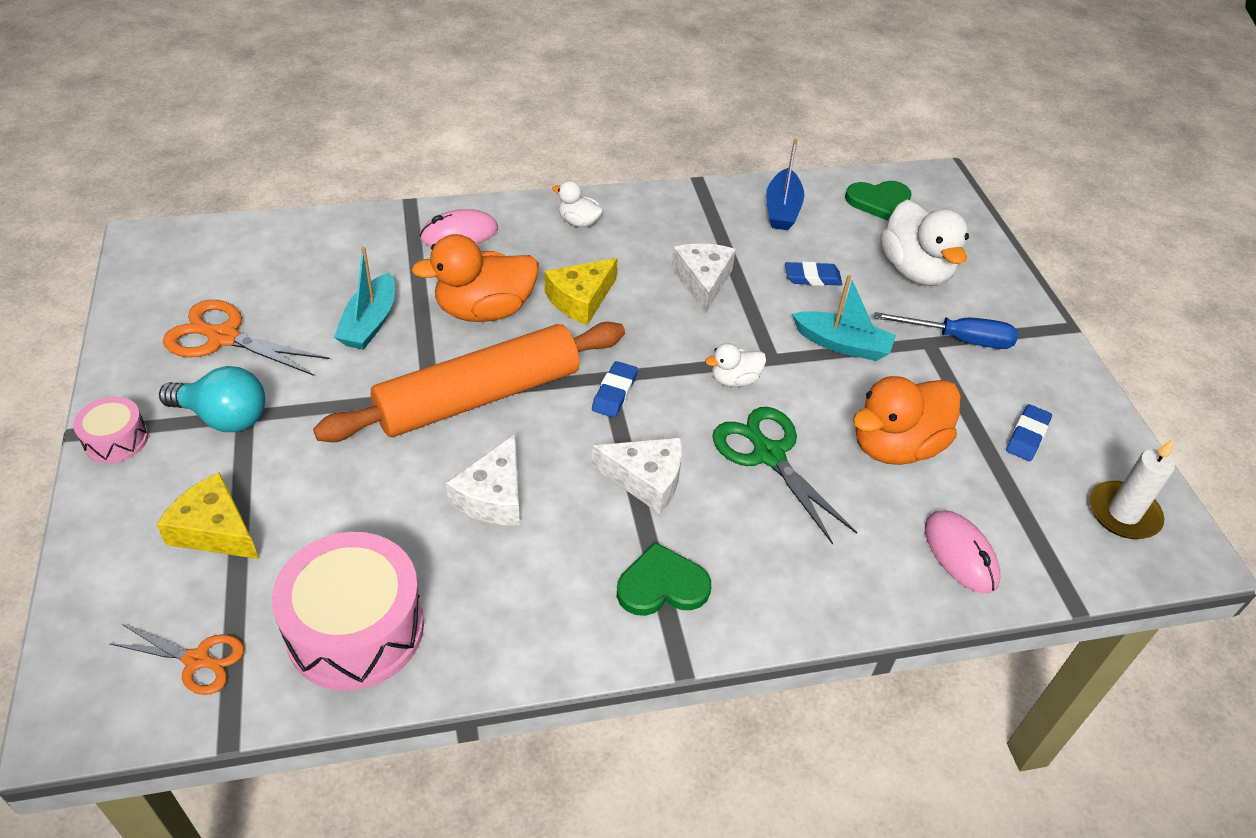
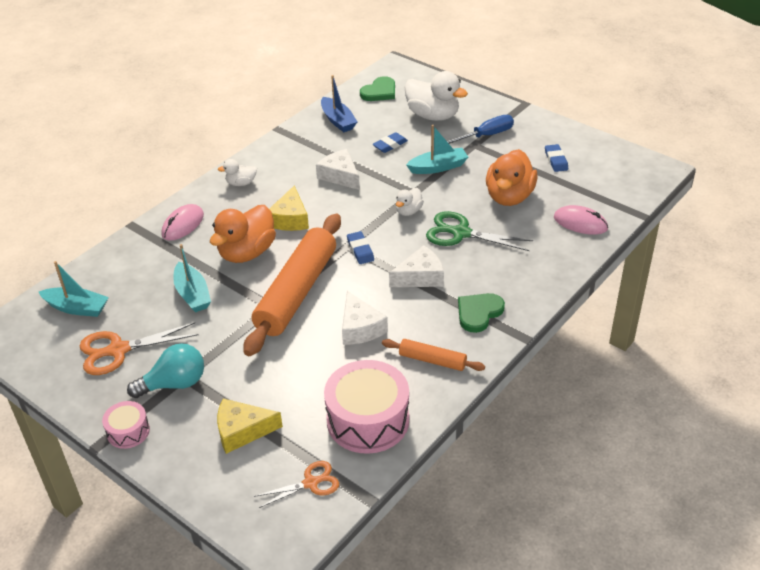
camera: 35 degrees left, 5 degrees down
(247, 262) = (77, 308): none -> turquoise boat
(525, 608) = (432, 360): none -> orange rolling pin
(1123, 513) = (622, 169): white candle -> none

